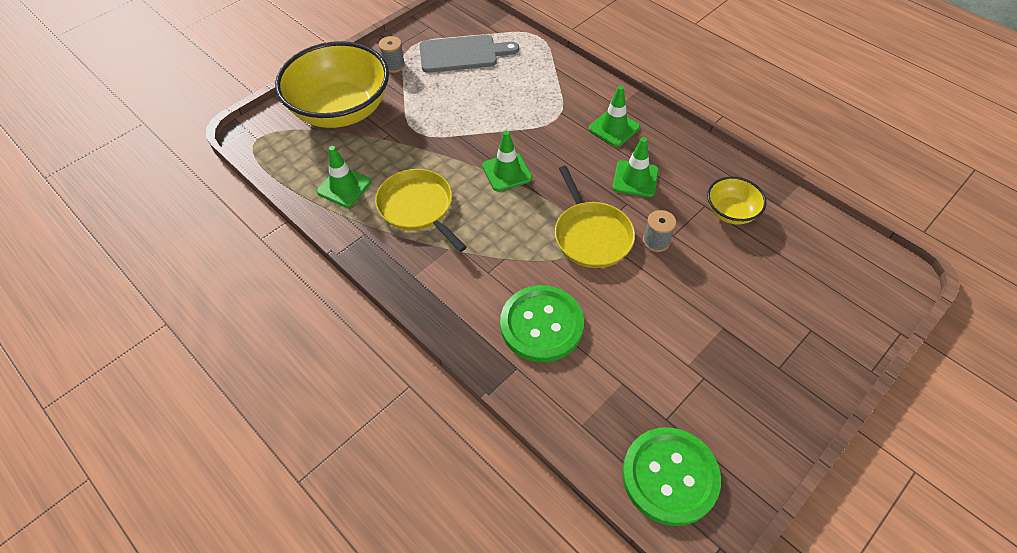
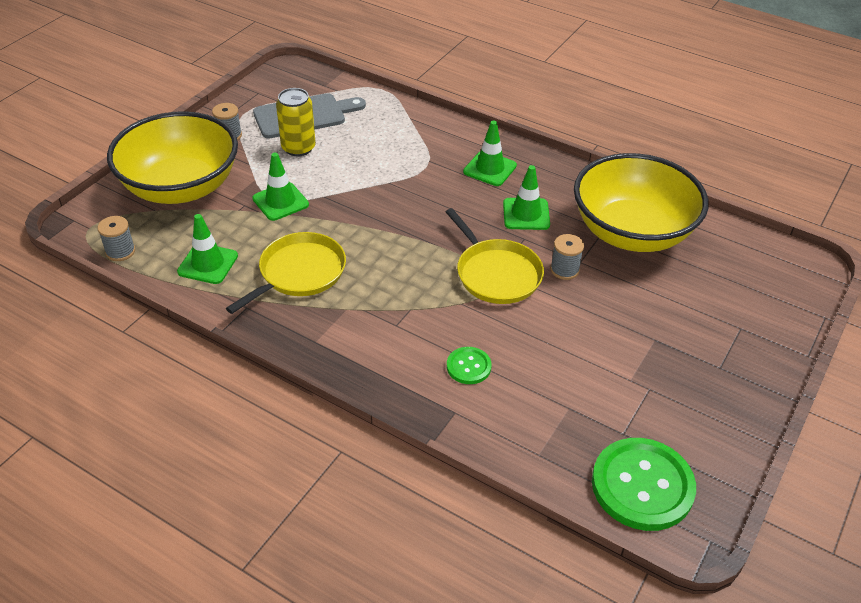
camera: 15 degrees left, 10 degrees down
(276, 164) = (120, 251): none -> grey spool
(418, 207) = (299, 273): yellow pan -> yellow pan turned 90 degrees clockwise
(449, 85) = (298, 148): none -> yellow can
(507, 172) = (387, 225): green traffic cone -> green traffic cone (280, 201)
(541, 325) = (468, 366): green button -> green button, size x0.49
(731, 212) = (631, 232): yellow bowl -> yellow bowl, size x2.15

